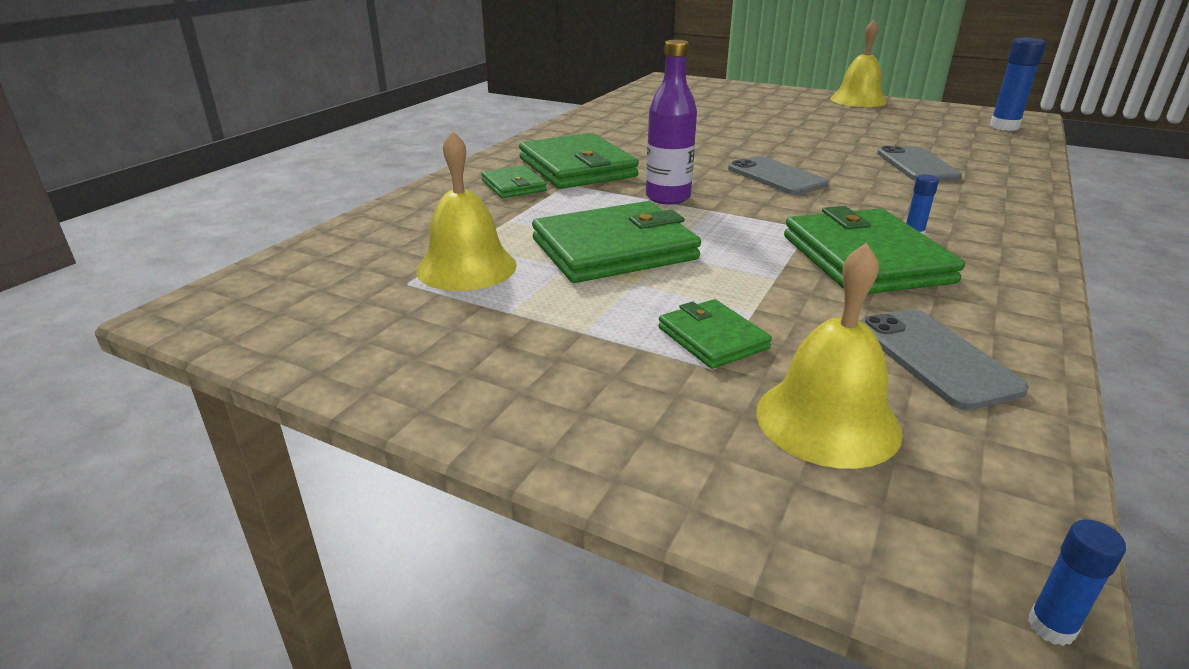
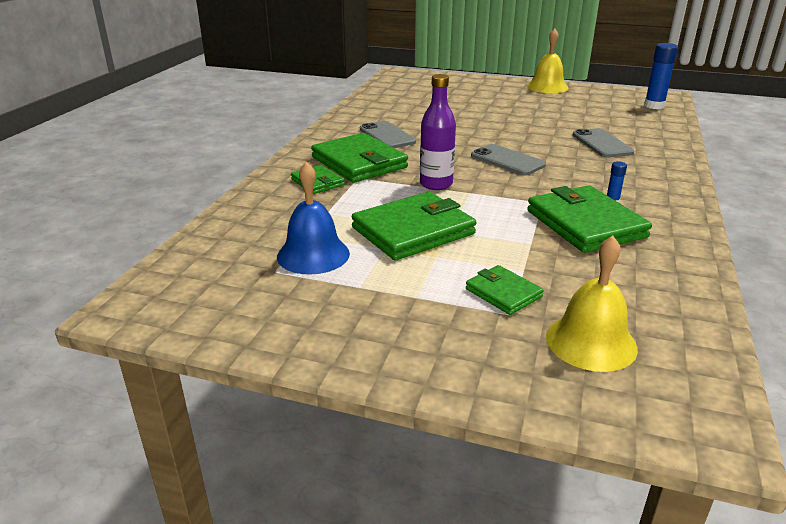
camera: 10 degrees left, 0 degrees up
(466, 267) = (313, 255): yellow bell -> blue bell
(935, 358) = (645, 292): grey phone -> grey phone (387, 135)
(1051, 627) = (737, 446): blue glue stick -> none

